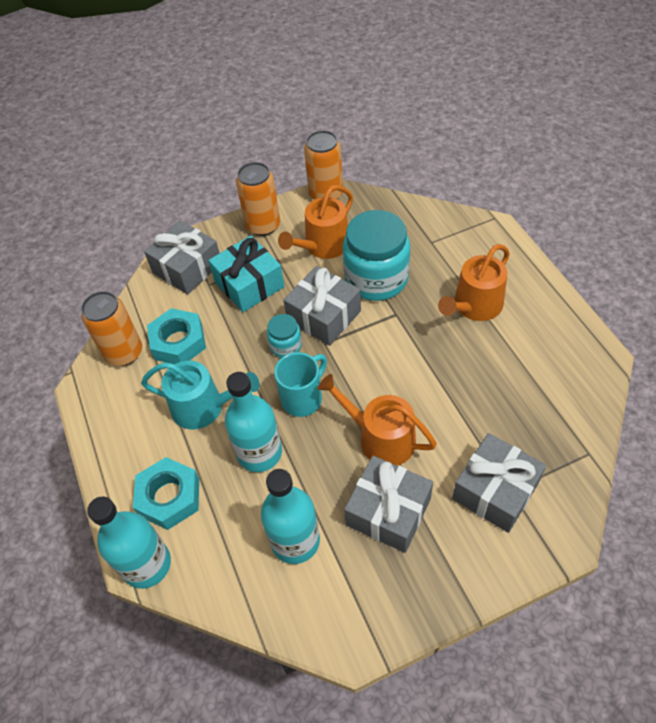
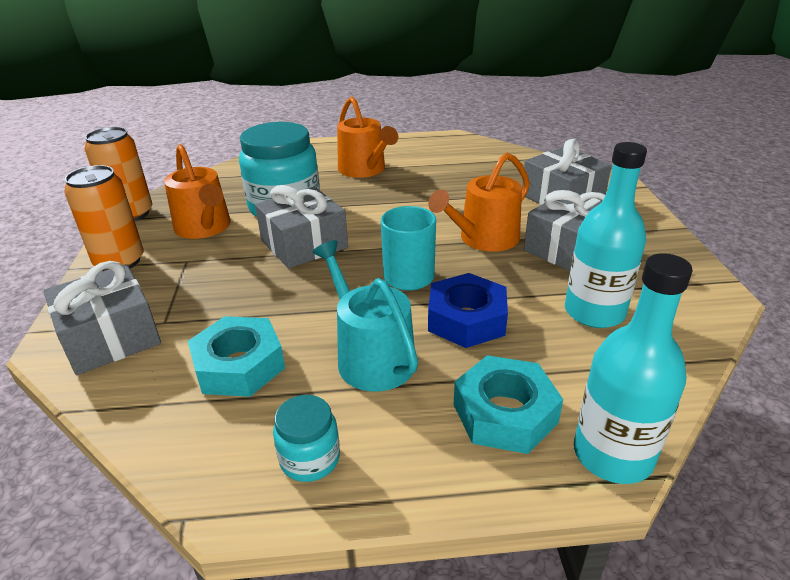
camera: 75 degrees left, 20 degrees down
(124, 353) = (205, 433): orange can -> none
(204, 407) = (370, 356): turquoise watering can -> turquoise watering can turned 60 degrees counterclockwise
(249, 284) = (203, 287): turquoise gift -> none
(259, 453) = (466, 319): turquoise bottle -> blue nut
(286, 346) = (324, 275): turquoise jar -> turquoise jar (310, 459)

